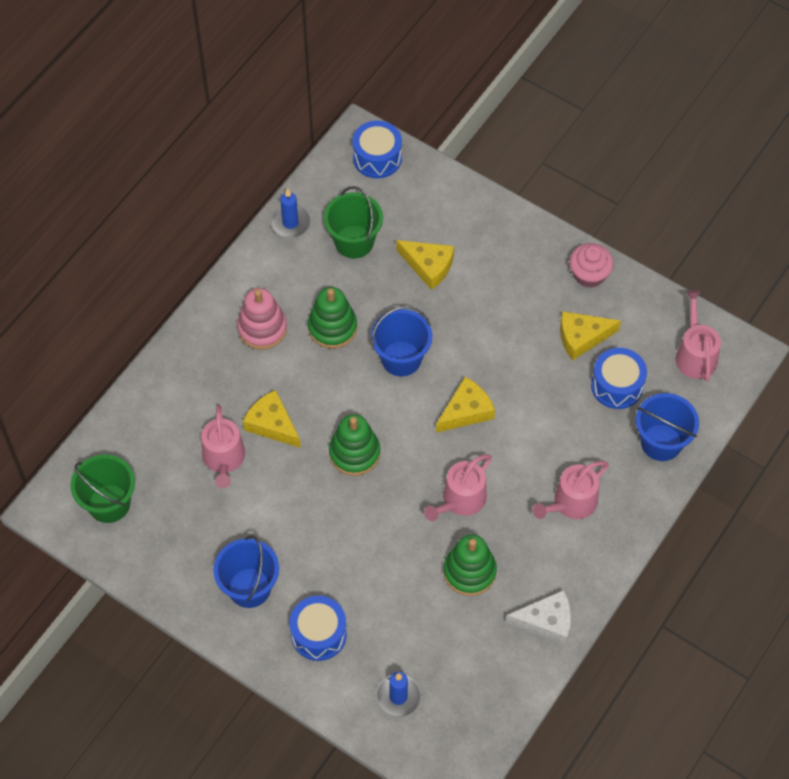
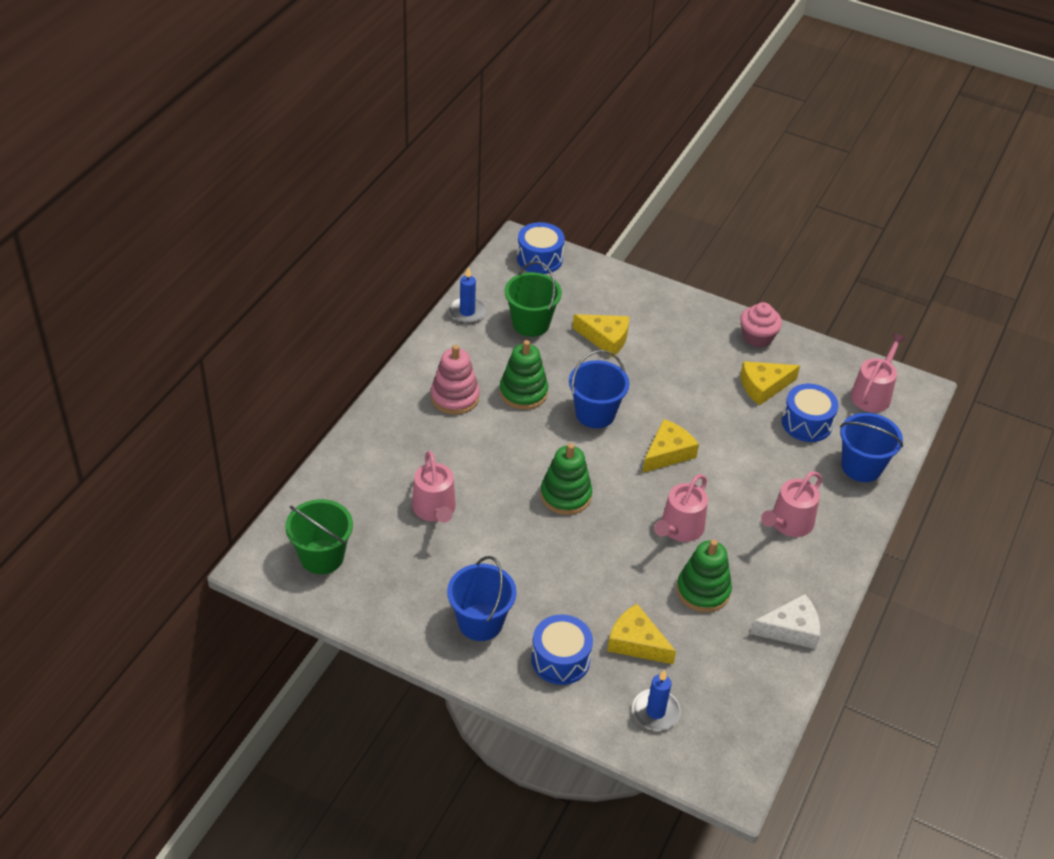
camera: 10 degrees left, 15 degrees down
(272, 424) = (478, 476): yellow cheese -> yellow cheese (636, 642)
(695, 354) = (872, 394): pink watering can -> pink watering can turned 45 degrees clockwise

